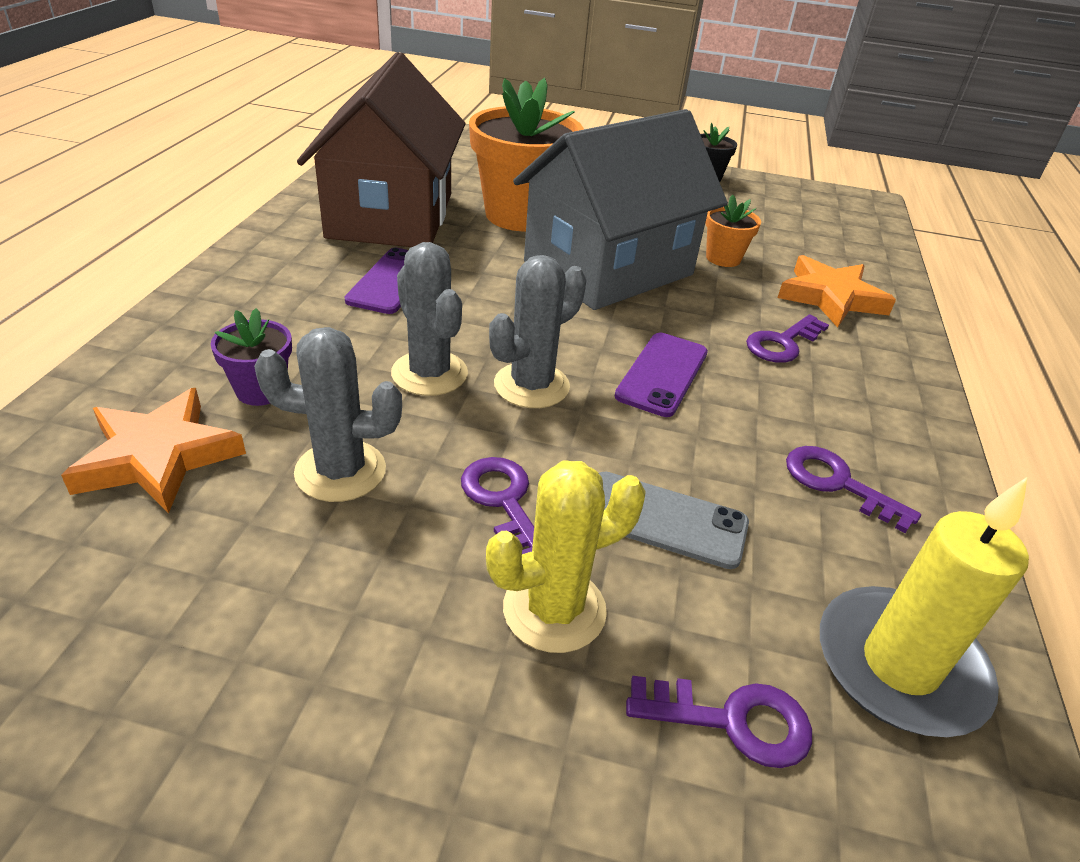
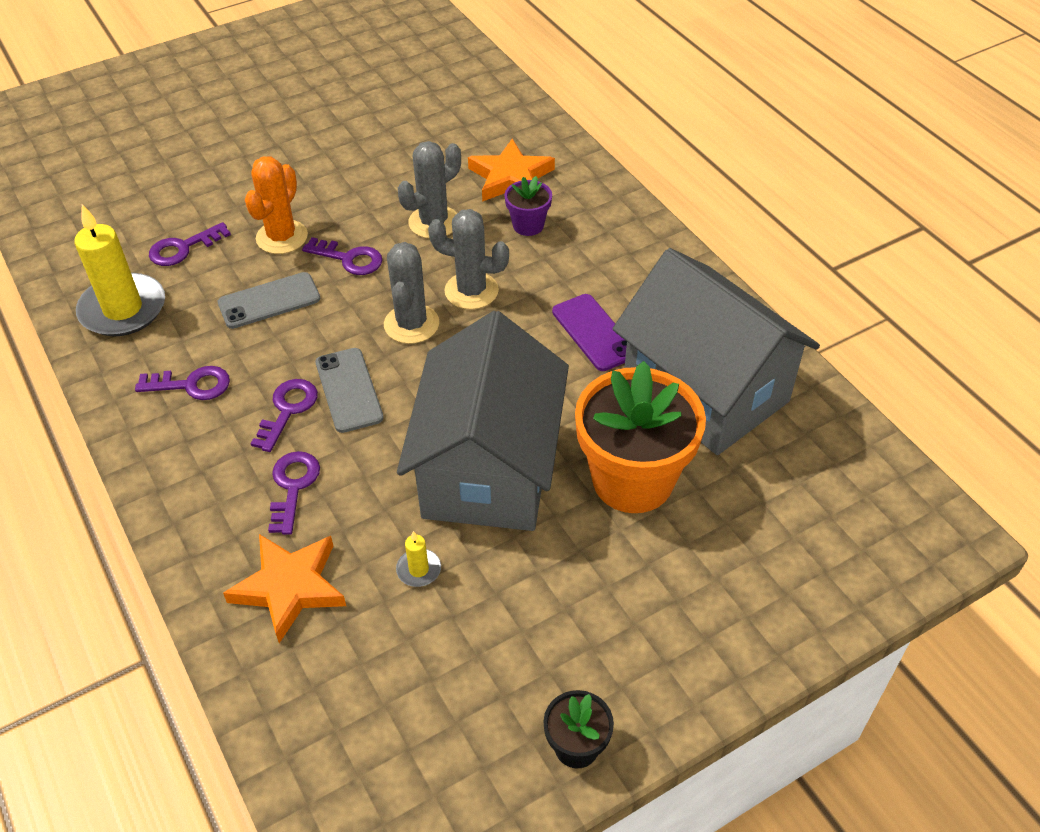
camera: 140 degrees right, 10 degrees up
(391, 216) = (705, 390): brown house -> grey house
(554, 609) = (282, 237): yellow cactus -> orange cactus
(662, 374) = (349, 390): purple phone -> grey phone
(723, 258) = (418, 569): orange flower pot -> yellow candle
(740, 395) = (288, 410): none -> purple key

